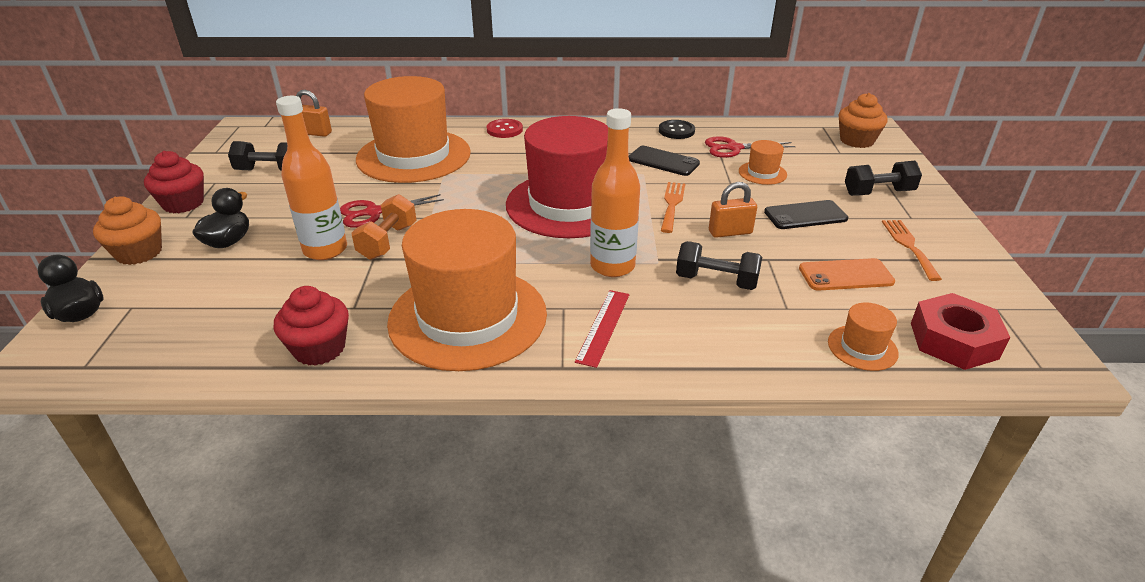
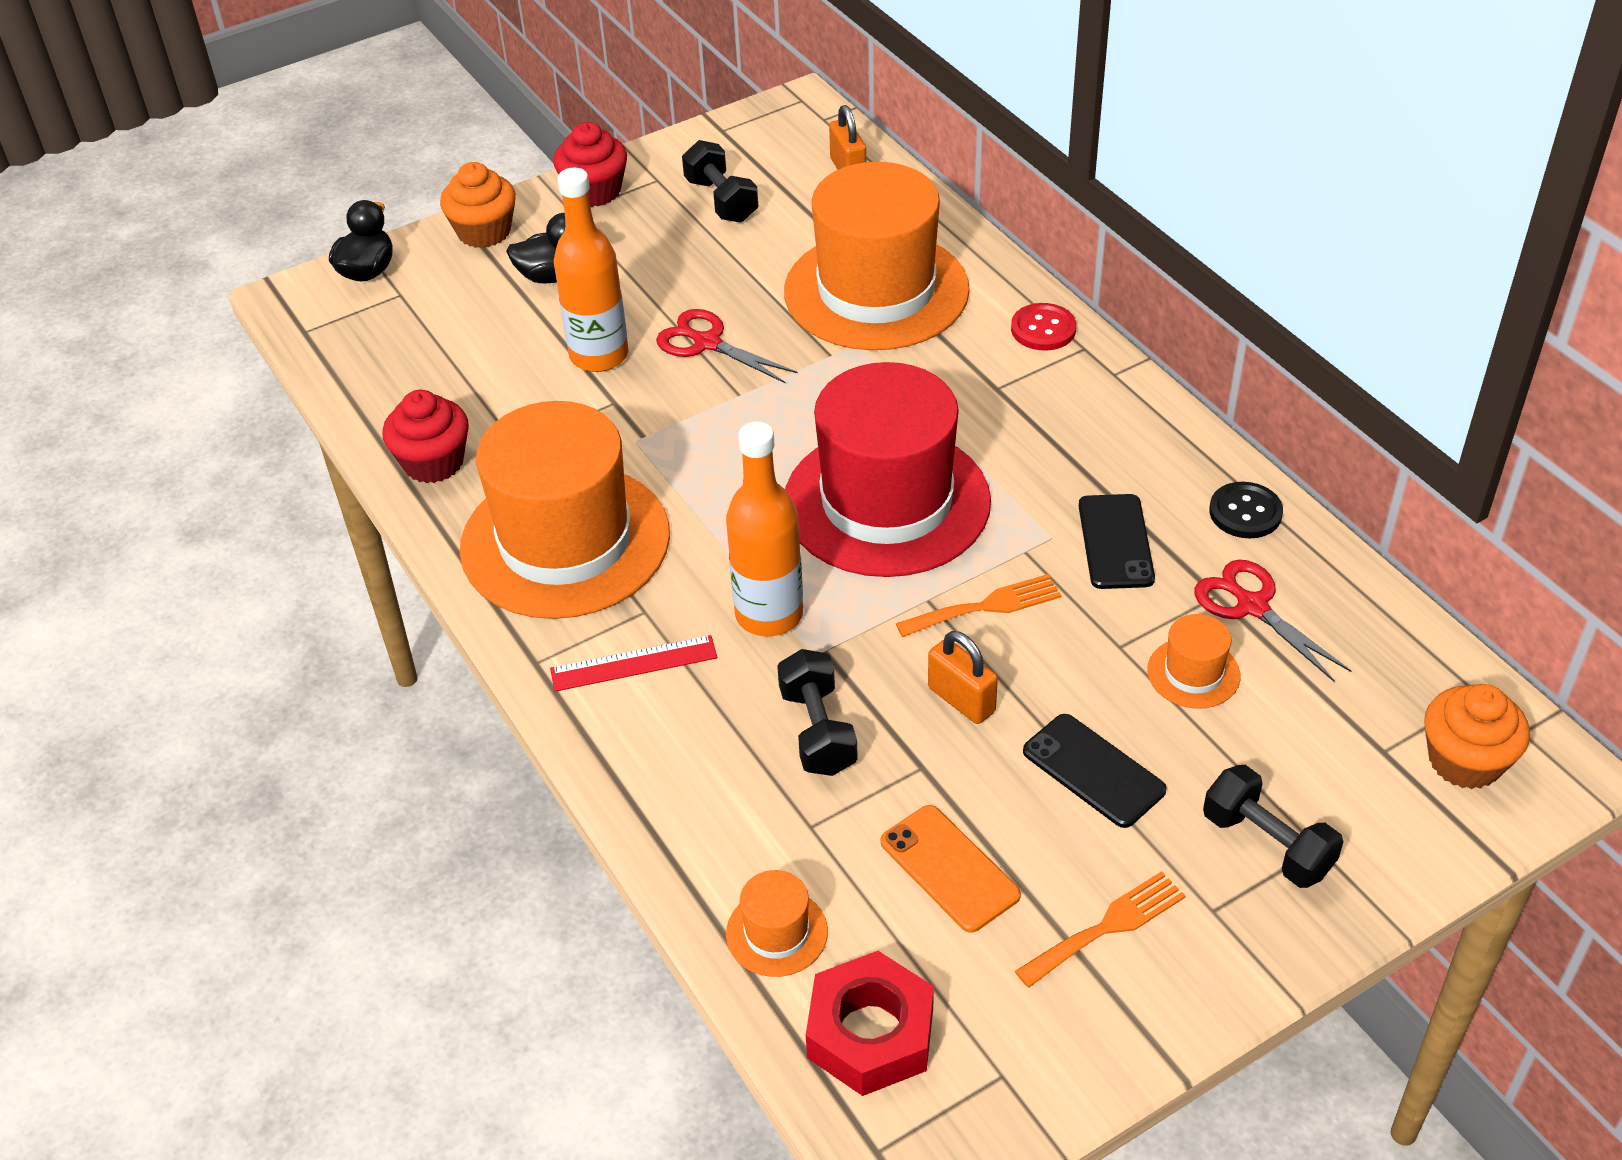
camera: 60 degrees right, 10 degrees up
(388, 241) = (656, 393): orange dumbbell -> none

